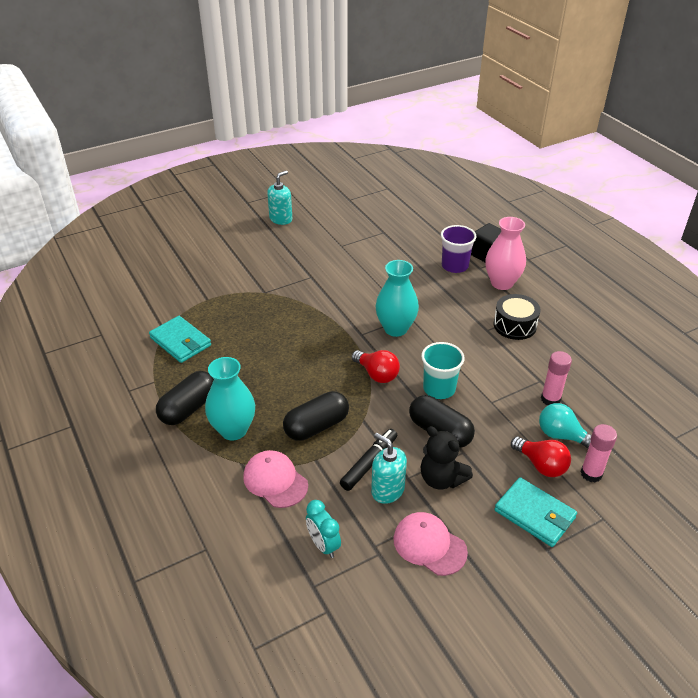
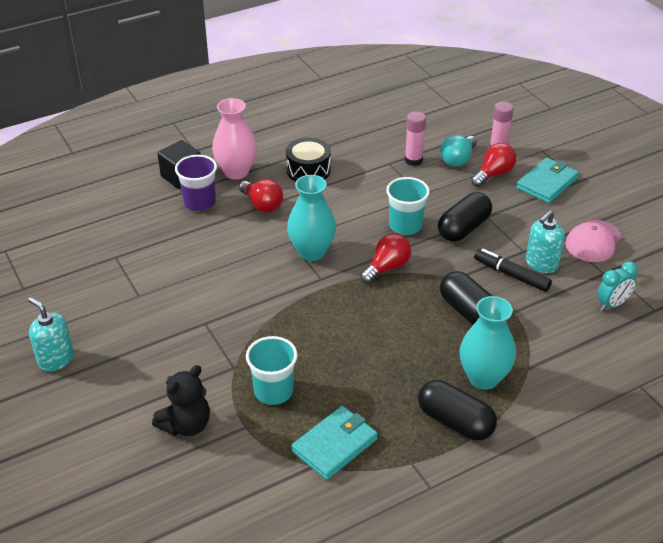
camera: 90 degrees left, 0 degrees up
(238, 311) = (273, 391): none -> turquoise cup
(275, 481) = (546, 340): pink cap -> none
(441, 479) = (520, 230): black teddy bear -> black teddy bear (186, 425)
(456, 299) = (262, 205): none -> red light bulb

